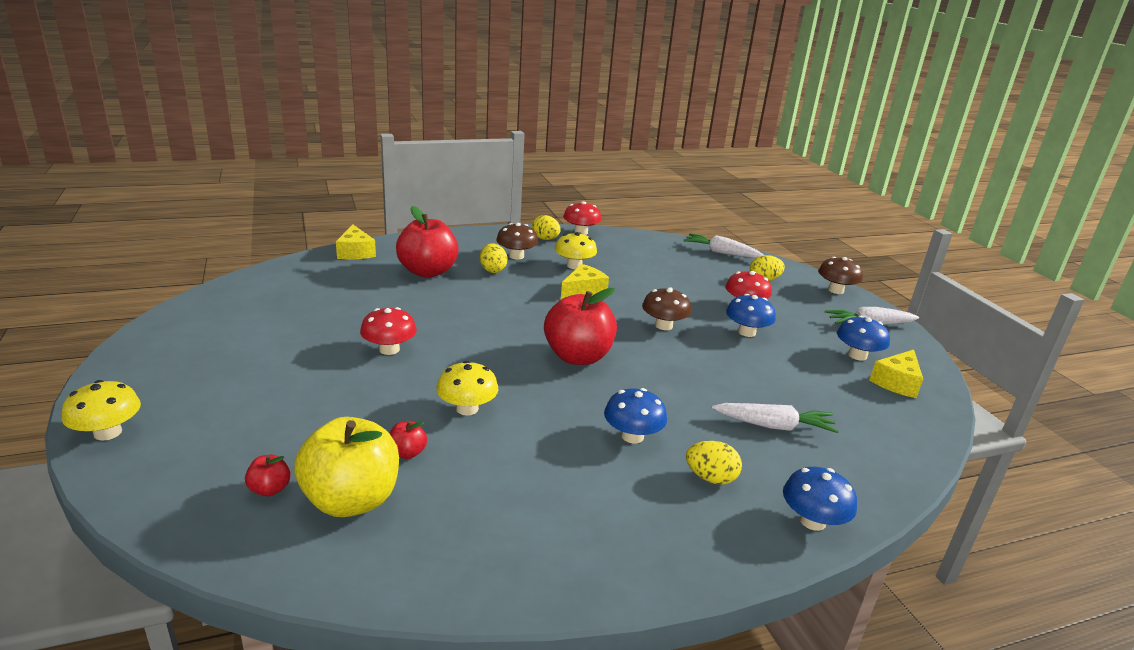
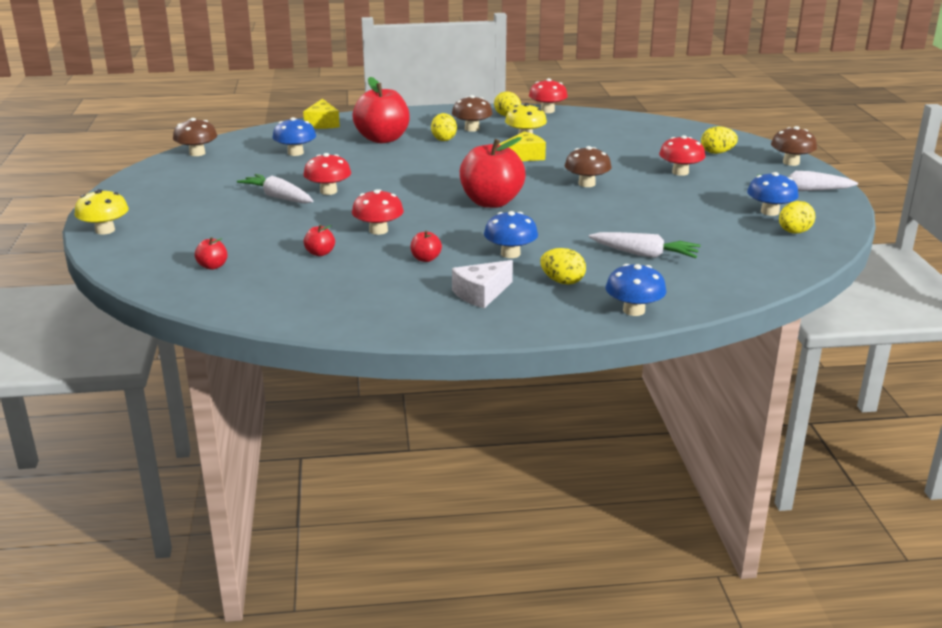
camera: 15 degrees right, 0 degrees up
(217, 298) = (197, 153): none -> brown mushroom
(351, 500) = (269, 275): yellow apple -> none
(467, 408) = (378, 230): yellow mushroom -> red mushroom
(539, 452) = (426, 259): none -> red apple
(628, 509) = (481, 294): none -> white cheese
(721, 253) = (687, 130): white carrot -> white carrot (278, 197)
(746, 332) = (667, 191): blue mushroom -> blue mushroom (295, 153)
(897, 382) = (794, 232): yellow cheese -> yellow egg

